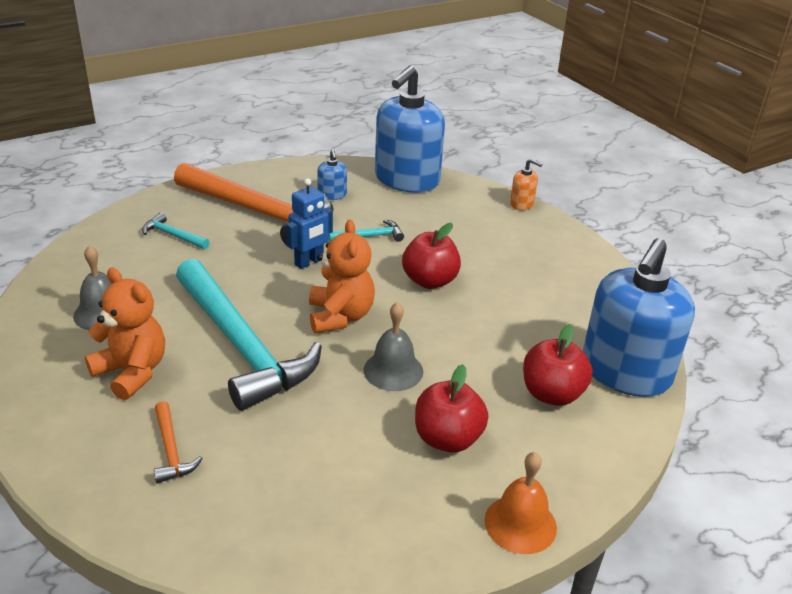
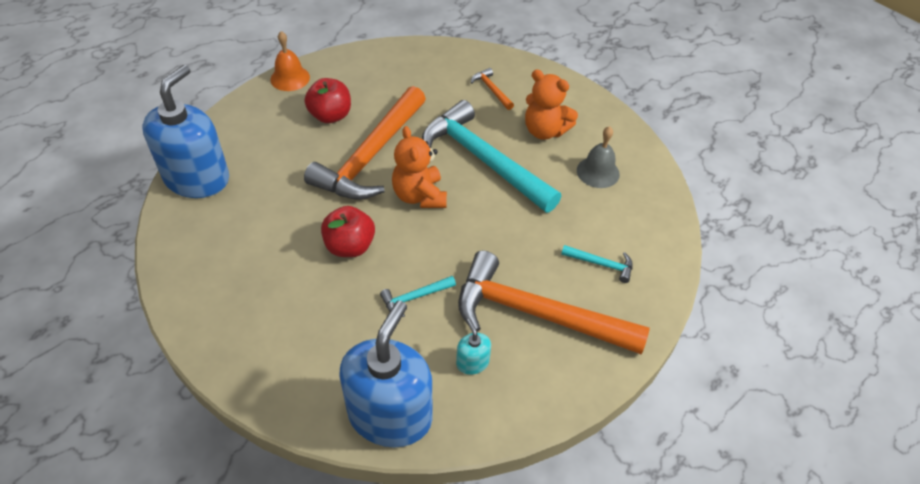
camera: 170 degrees right, 15 degrees up
(309, 262) = (463, 251): blue robot -> none
(332, 195) = (472, 362): blue soap dispenser -> turquoise soap dispenser
(393, 370) = (370, 156): grey bell -> orange hammer
(522, 204) = (246, 391): orange soap dispenser -> none
(552, 394) = (257, 154): red apple -> none

